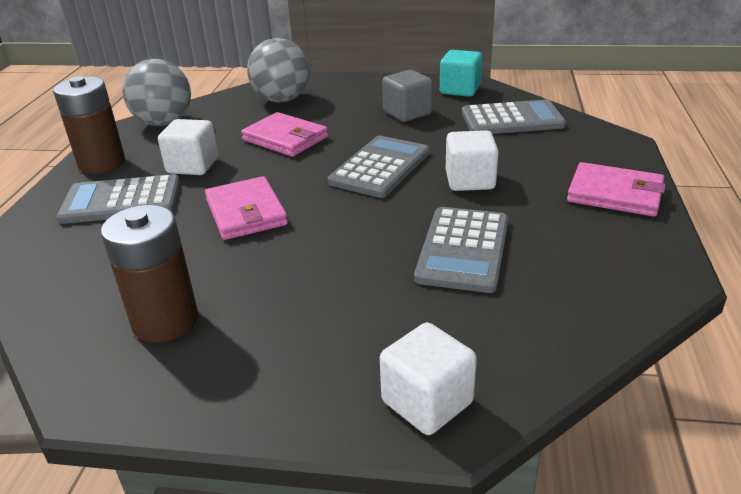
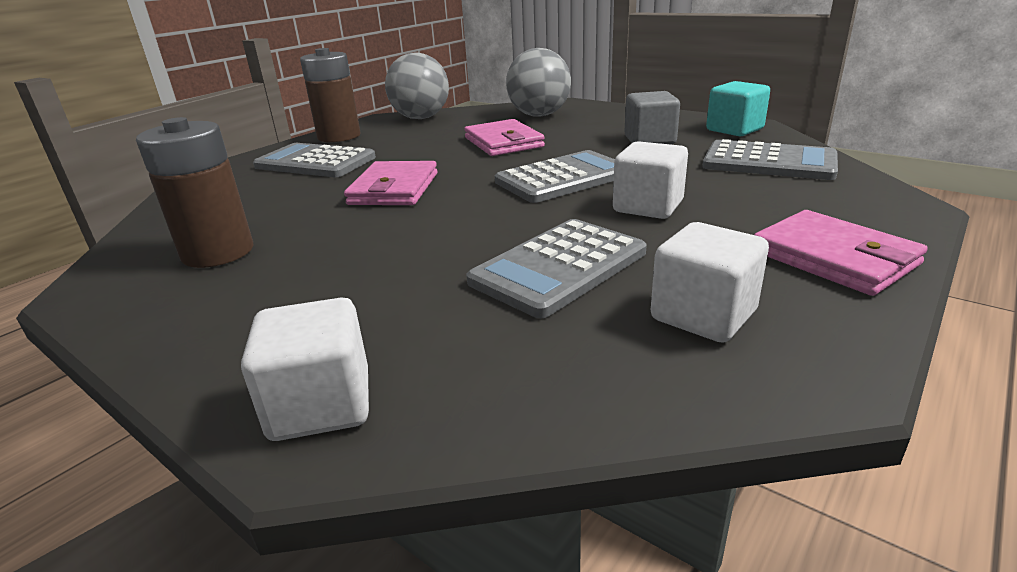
camera: 30 degrees right, 5 degrees down
(193, 166) = (400, 149): white cube -> white cube (703, 315)

